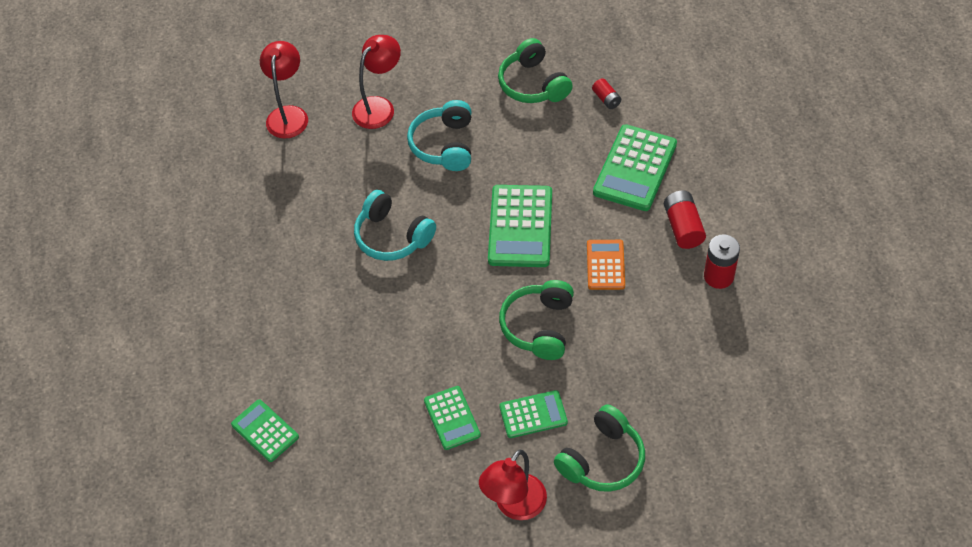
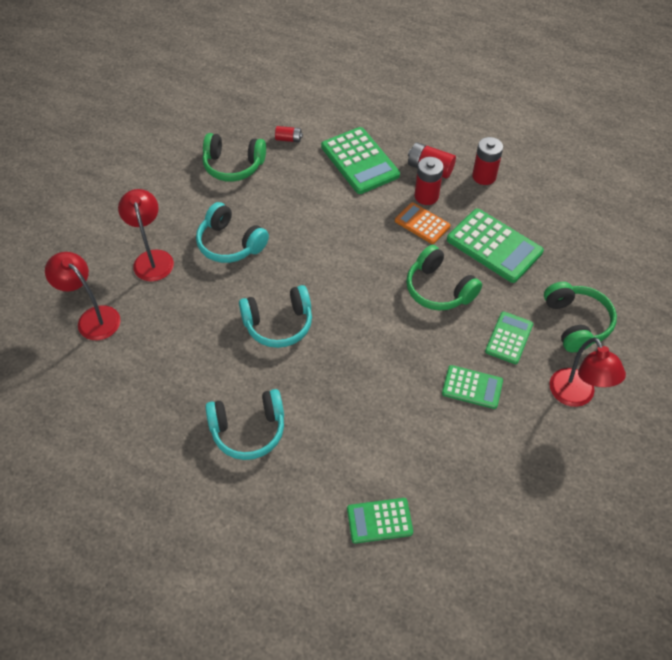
camera: 55 degrees left, 0 degrees up
(274, 287) = (248, 430): none -> turquoise headphones
(520, 226) = (346, 247): green calculator -> green calculator (494, 246)
(644, 247) = (426, 196): none -> red battery

